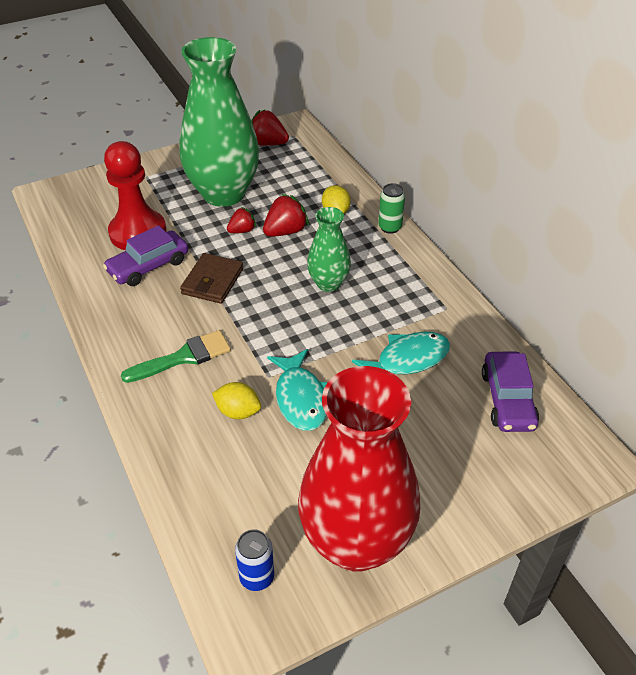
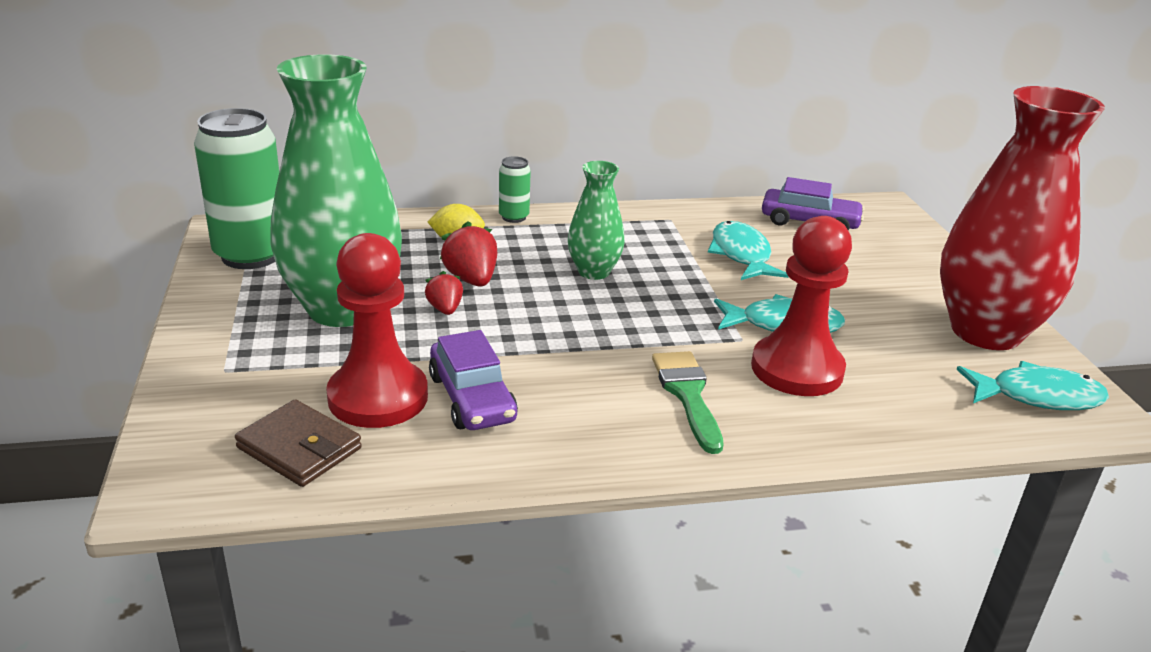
camera: 75 degrees left, 15 degrees down
(212, 281) = (542, 349): brown wallet -> brown wallet (299, 448)
(238, 411) = (797, 369): yellow lemon -> red pawn
(257, 577) = (1037, 396): blue can -> turquoise fish
(267, 143) = (251, 255): red strawberry -> green can

